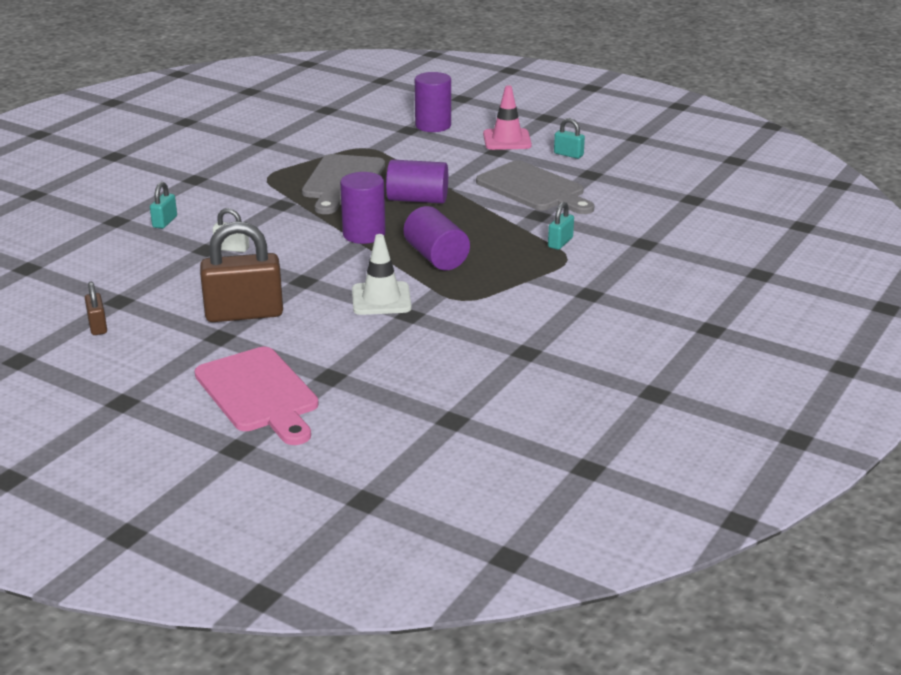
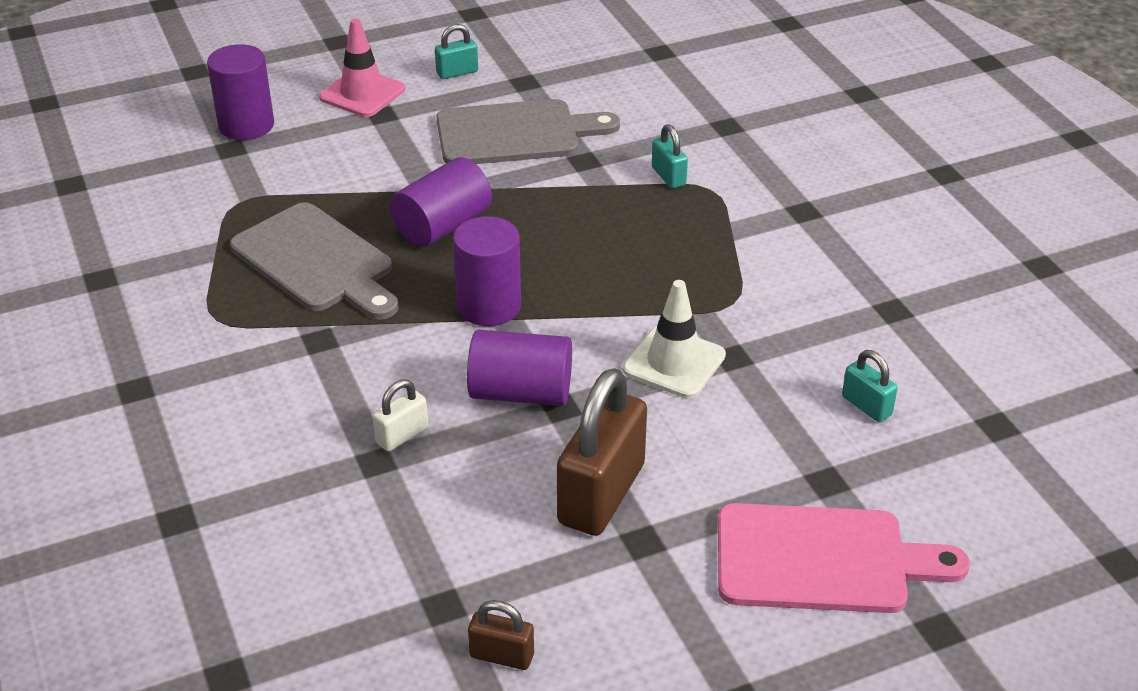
camera: 55 degrees left, 10 degrees up
(165, 222) = (243, 470): turquoise padlock -> turquoise padlock (866, 406)
(436, 257) = (611, 276): purple cylinder -> purple cylinder (521, 392)

